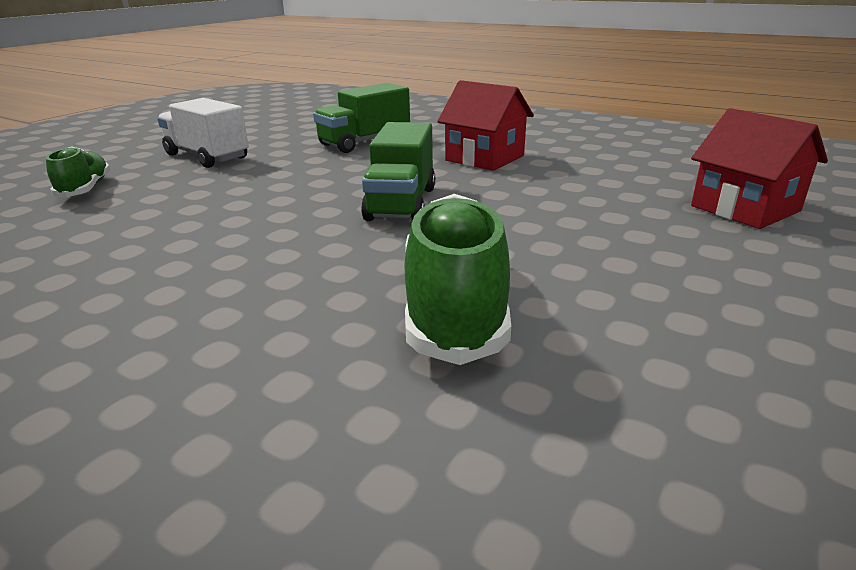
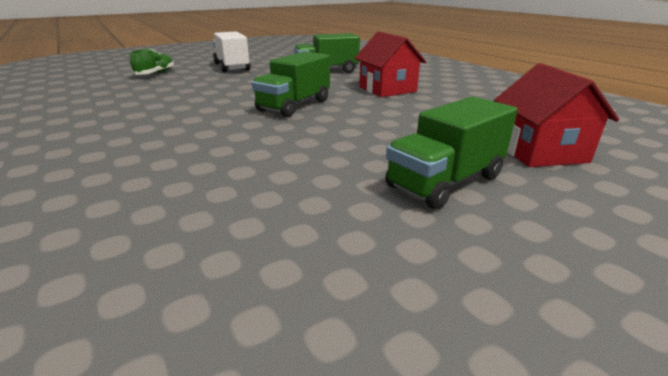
camera: 25 degrees right, 0 degrees up
(455, 306) = (235, 163): green shoe -> none
(712, 266) = (445, 182): none -> green truck

